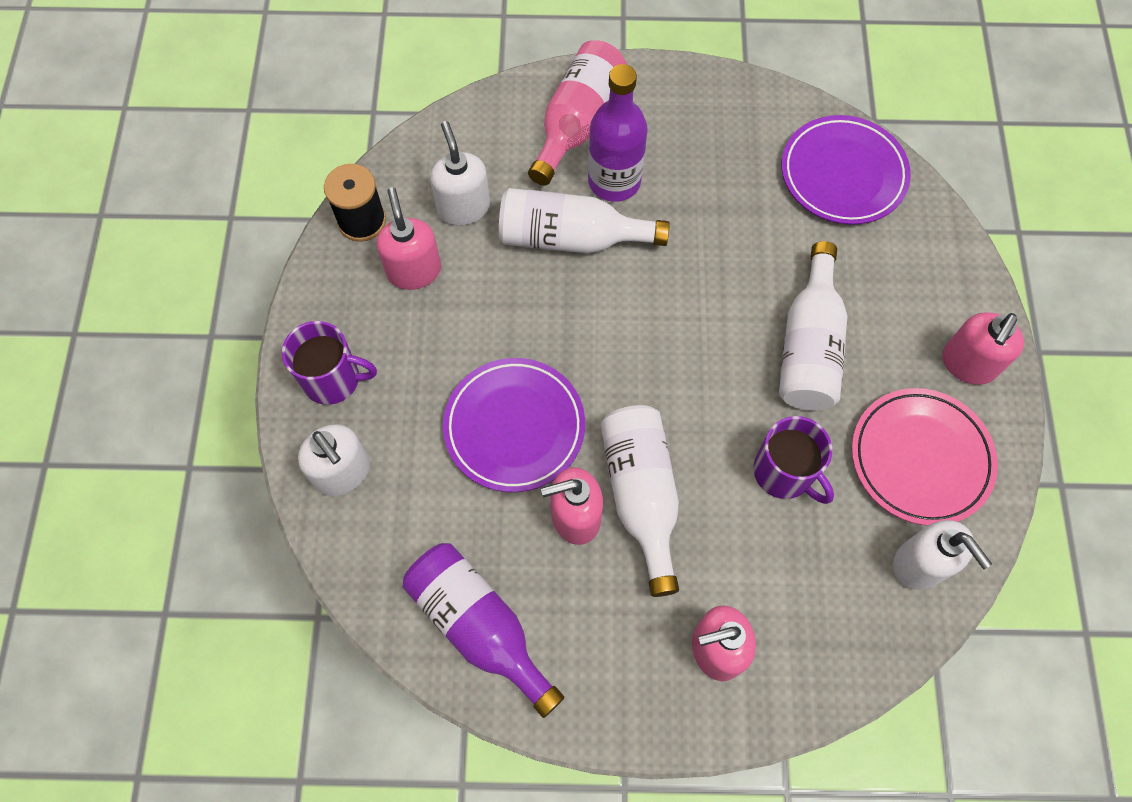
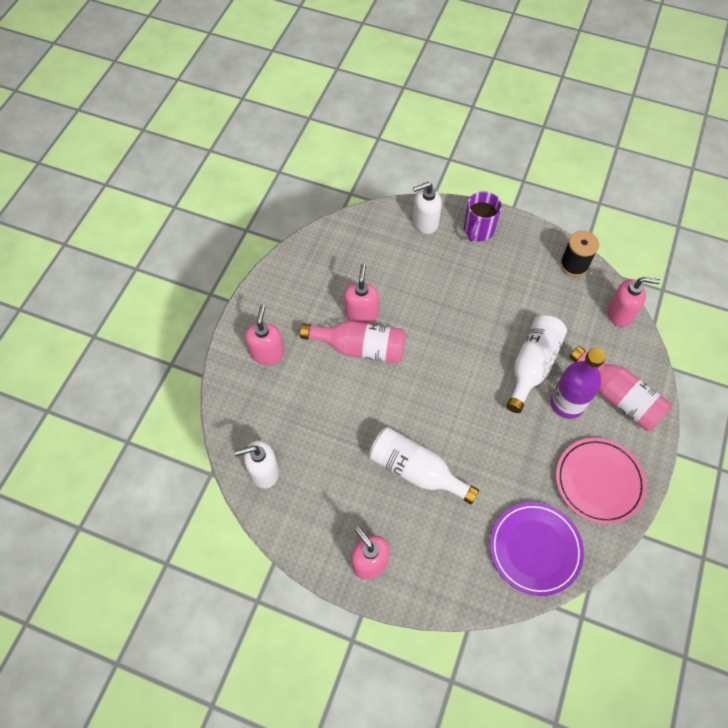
camera: 110 degrees right, 5 degrees down
(414, 270) = (533, 281): pink soap dispenser -> pink soap dispenser (620, 313)
(463, 207) = (569, 316): white soap dispenser -> none
(479, 626) = (325, 258): purple bottle -> none
(514, 427) = (421, 301): purple plate -> none
(641, 495) = (360, 348): white bottle -> pink bottle
(784, 473) = (344, 423): purple mug -> none
(920, 458) = (322, 502): pink plate -> pink plate (599, 482)

